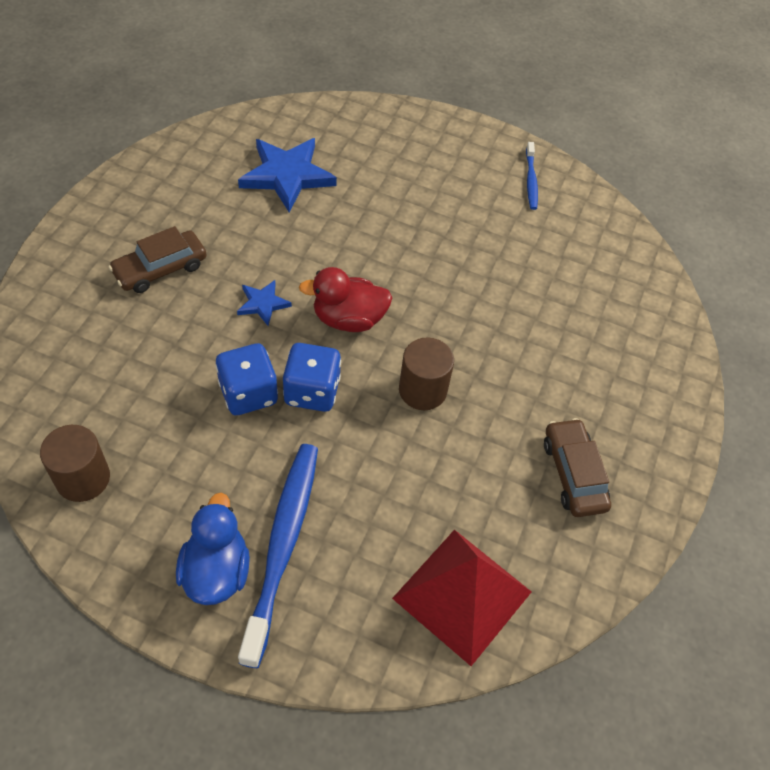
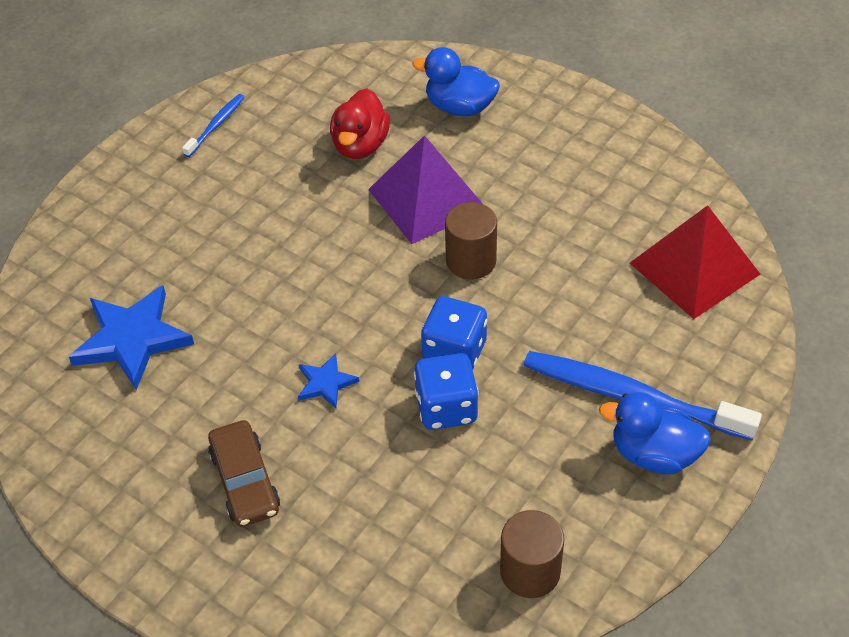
camera: 70 degrees left, 5 degrees down
(348, 319) = (366, 308): red duck -> red duck (360, 145)
(490, 345) = (427, 199): none -> purple pyramid
(531, 180) = (216, 125): blue toothbrush -> blue toothbrush turned 75 degrees counterclockwise
(573, 474) = (583, 168): brown car -> none
(621, 355) = (460, 107): none -> blue duck

